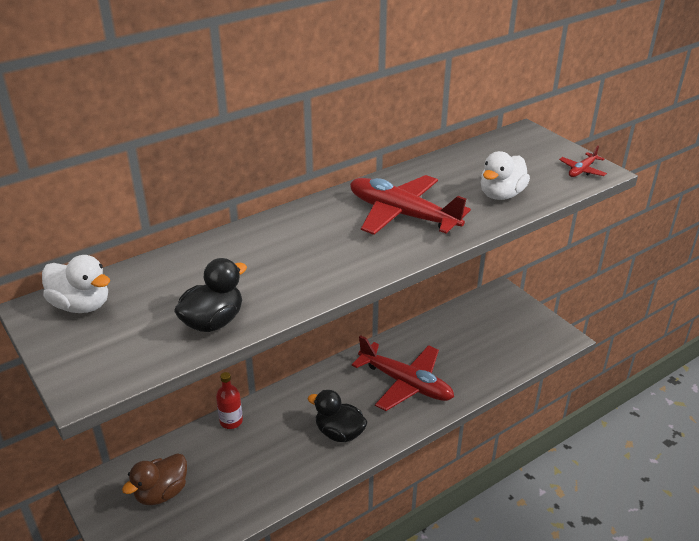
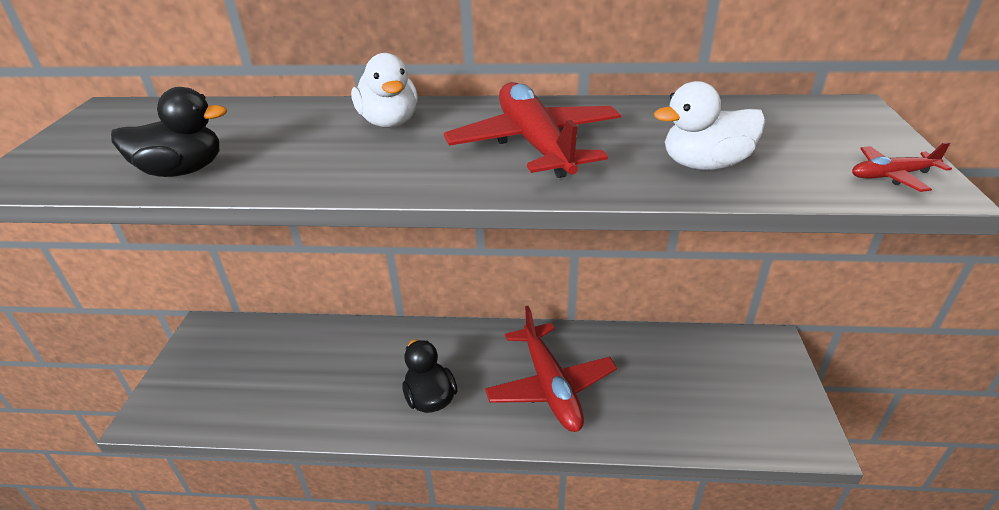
camera: 40 degrees right, 0 degrees up
(81, 305) = (132, 117): white duck -> white duck (389, 122)
(161, 493) = (237, 361): brown duck -> none
(231, 421) = (355, 331): red bottle -> none

